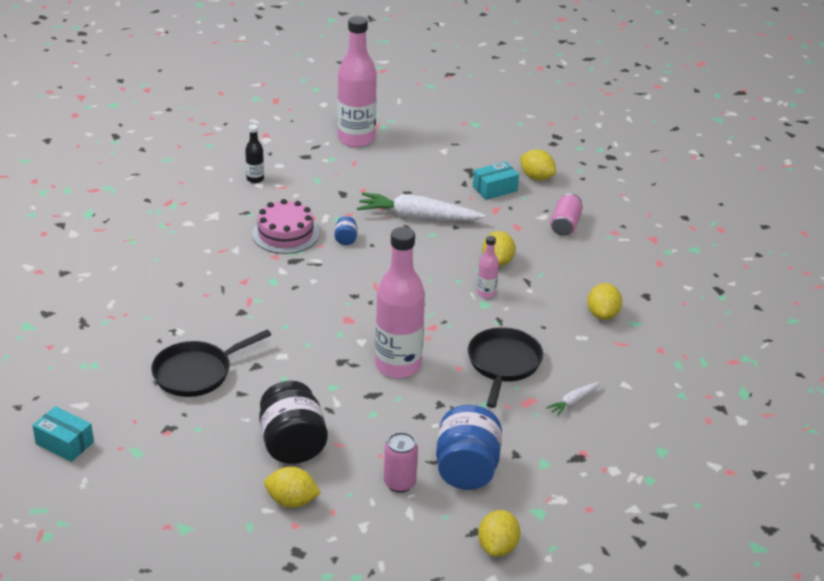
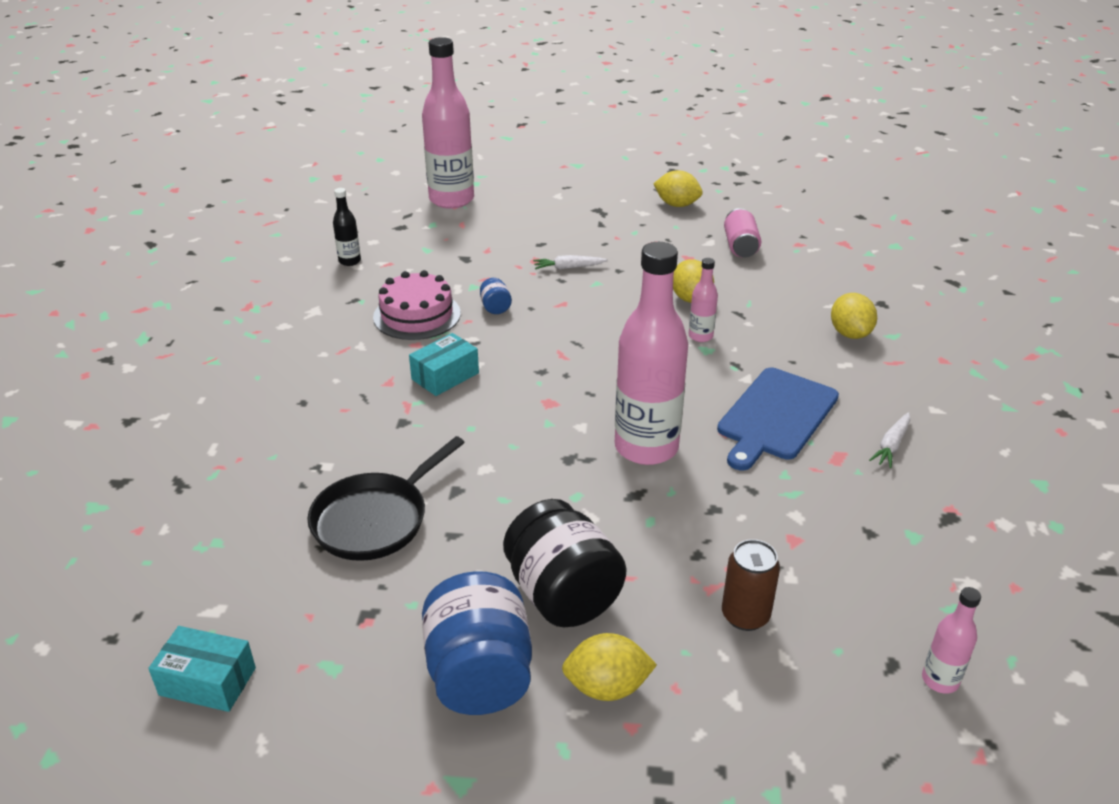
camera: 15 degrees left, 0 degrees up
(399, 483) = (745, 615): pink can -> brown can
(417, 217) = (568, 268): white carrot -> white carrot, size x0.47
(466, 469) = (822, 571): blue jar -> blue jar (479, 674)
(495, 189) = (638, 223): turquoise box -> turquoise box (445, 376)
(497, 547) = (940, 680): yellow lemon -> pink bottle
(503, 364) = (776, 416): black pan -> blue cutting board

